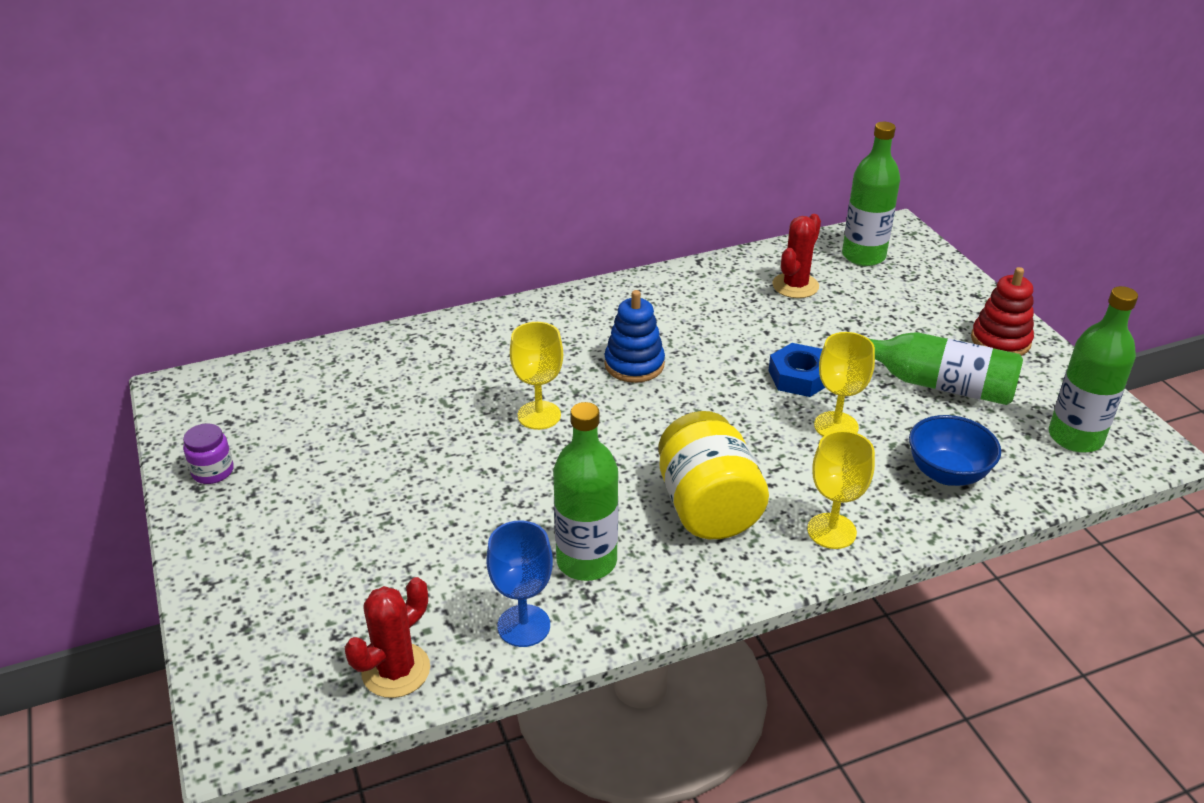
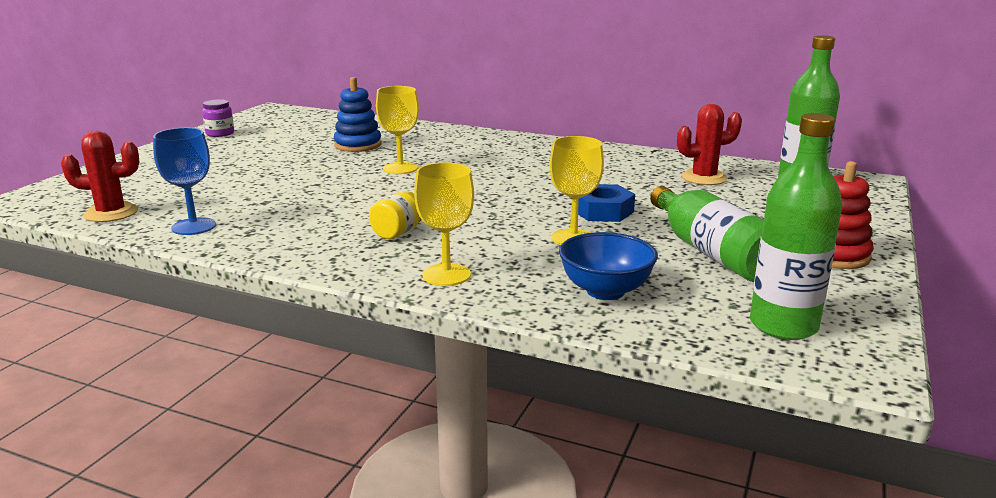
camera: 45 degrees right, 15 degrees down
(586, 561) = (281, 221): green bottle -> none
(634, 364) = (503, 171): blue stacking toy -> blue stacking toy (358, 145)
(707, 507) = (397, 232): yellow jar -> yellow jar, size x0.49

